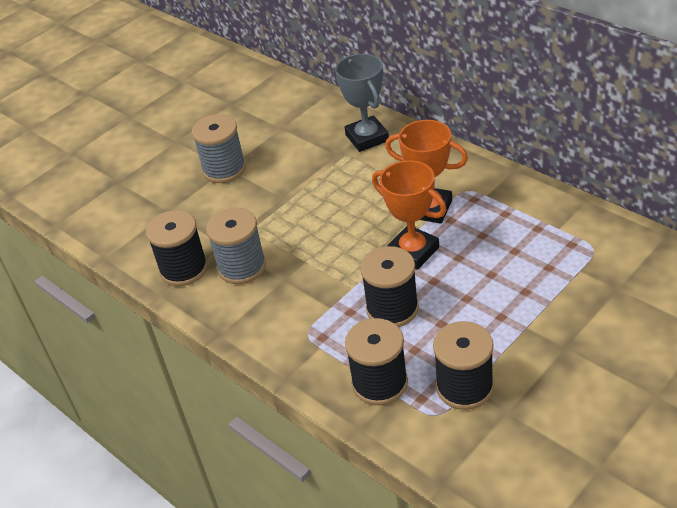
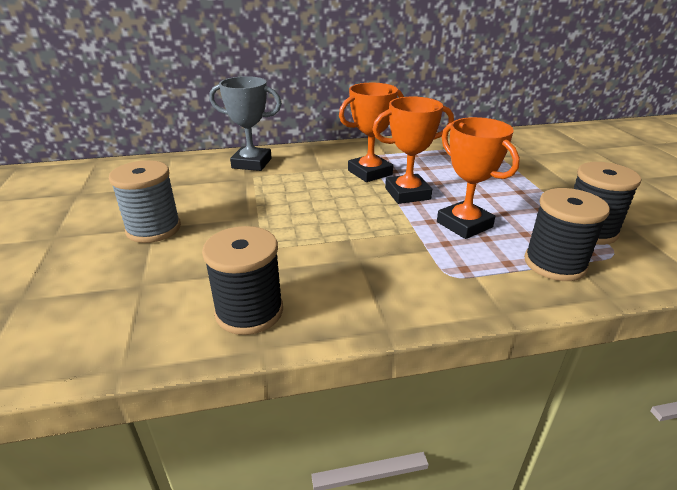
camera: 60 degrees left, 10 degrees down
(242, 267) = (306, 273): grey spool -> none
(392, 309) = (464, 224): black spool -> orange trophy

